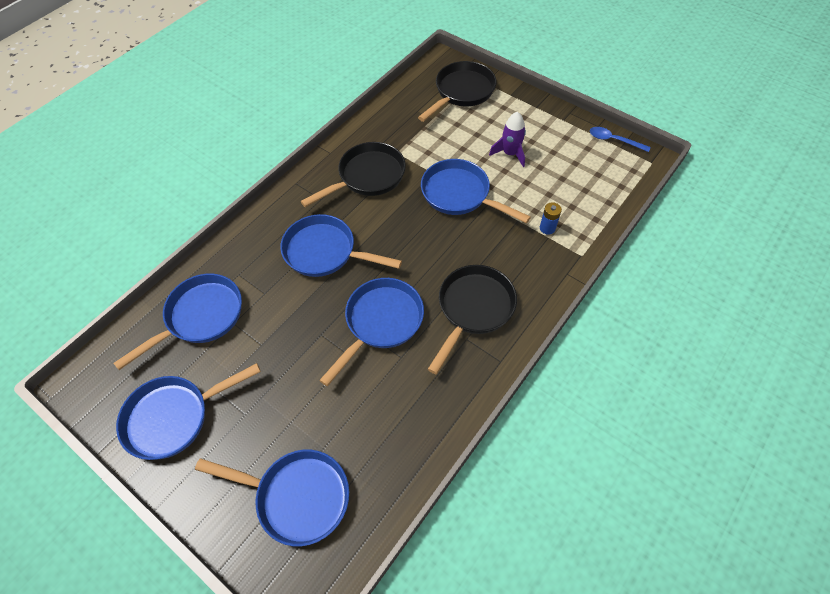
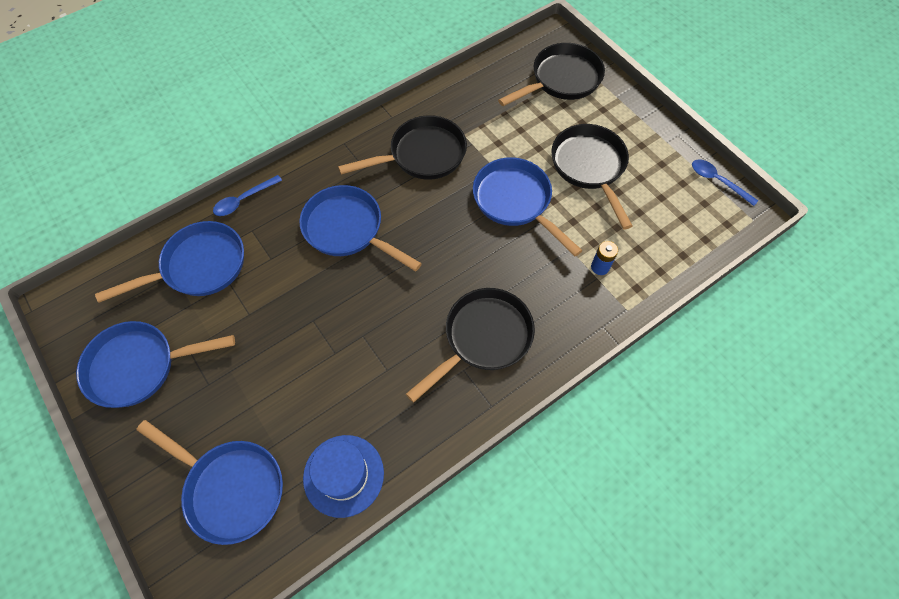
camera: 15 degrees right, 5 degrees up
(222, 251) = (243, 200): none -> blue spoon
(381, 322) = (379, 325): blue pan -> none
(395, 455) = (343, 475): none -> blue hat
(510, 154) = (590, 167): purple rocket -> black pan

